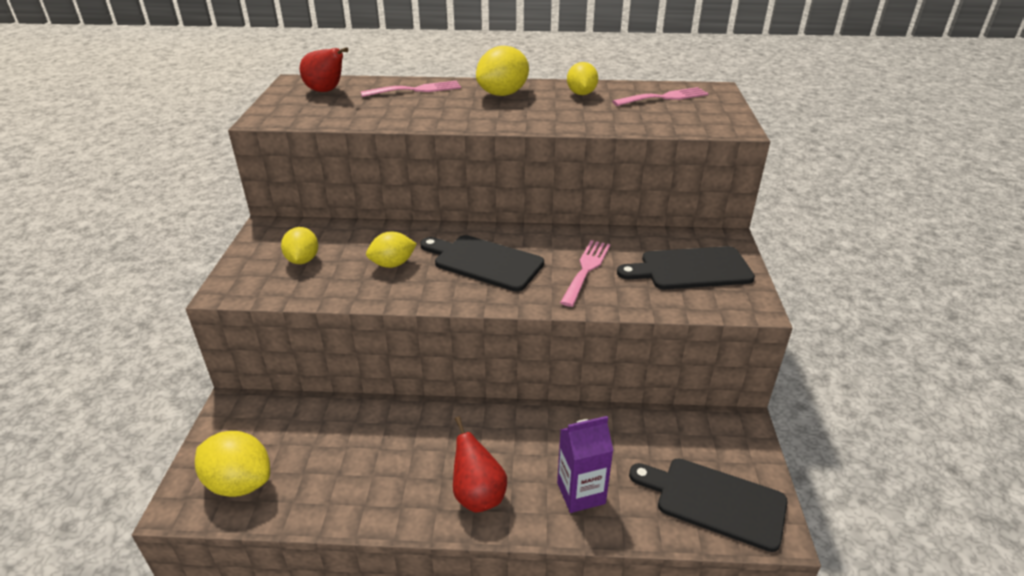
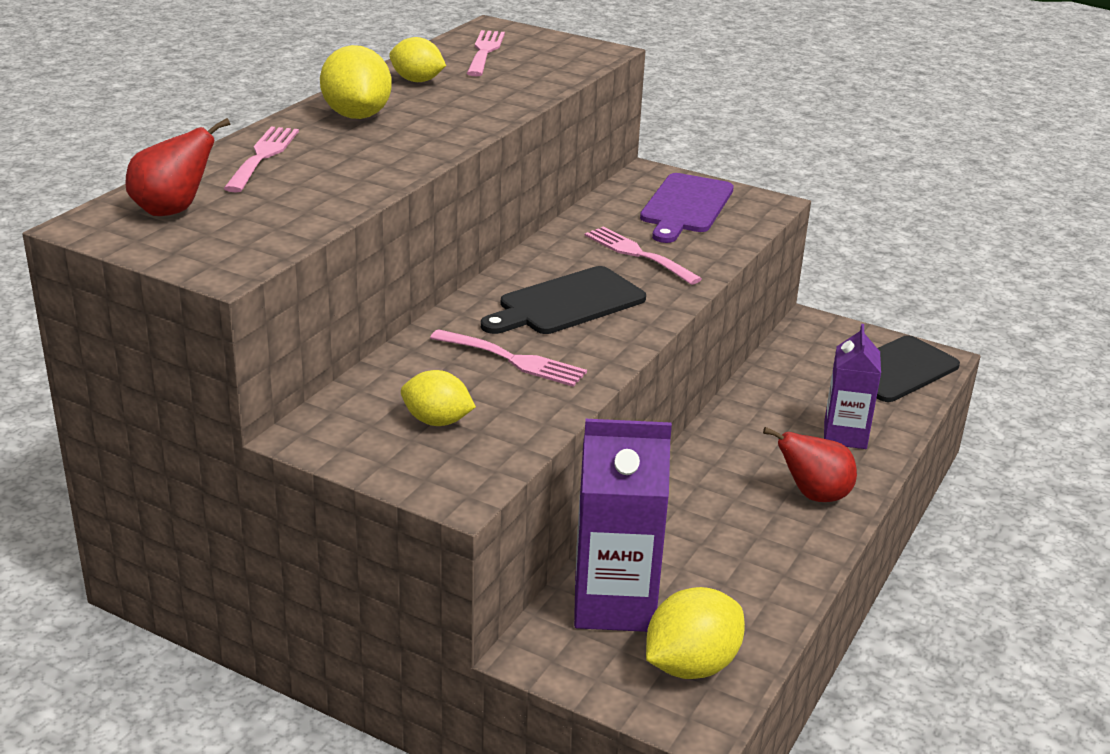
camera: 65 degrees left, 5 degrees down
(292, 426) = (614, 604): none -> purple carton
(392, 264) = (514, 360): yellow lemon -> pink fork
(690, 269) = (685, 206): black cutting board -> purple cutting board

